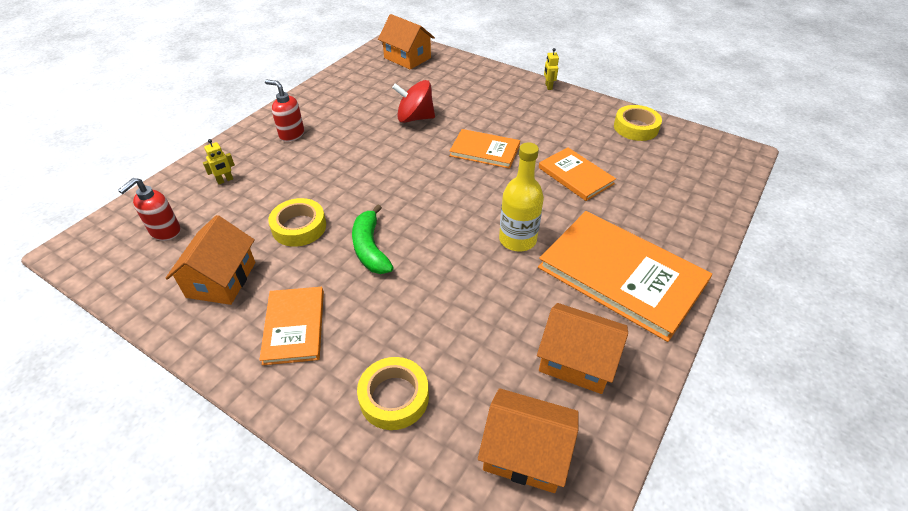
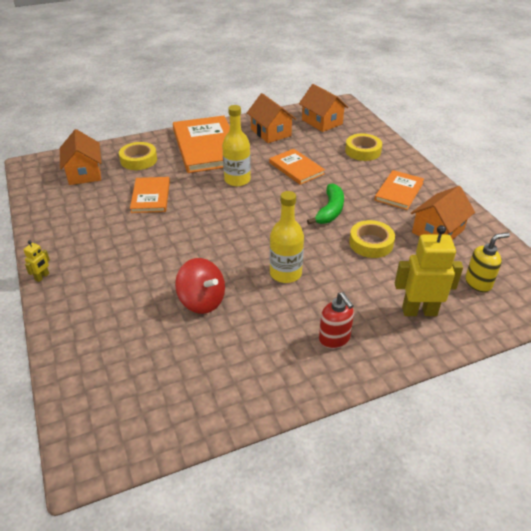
camera: 145 degrees left, 5 degrees down
(165, 231) = (478, 283): red soap dispenser -> yellow soap dispenser
(225, 180) = (419, 311): yellow robot -> yellow robot, size x2.17
(366, 162) = (285, 273): none -> yellow bottle
(407, 58) = (111, 407): orange house -> orange house (84, 173)
(485, 150) = (184, 241): orange book -> orange book (296, 168)
(636, 127) = (53, 208): yellow tape -> yellow tape (138, 160)

